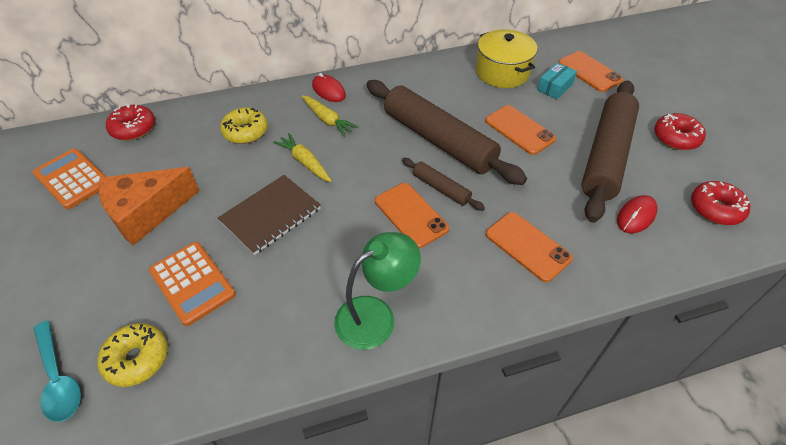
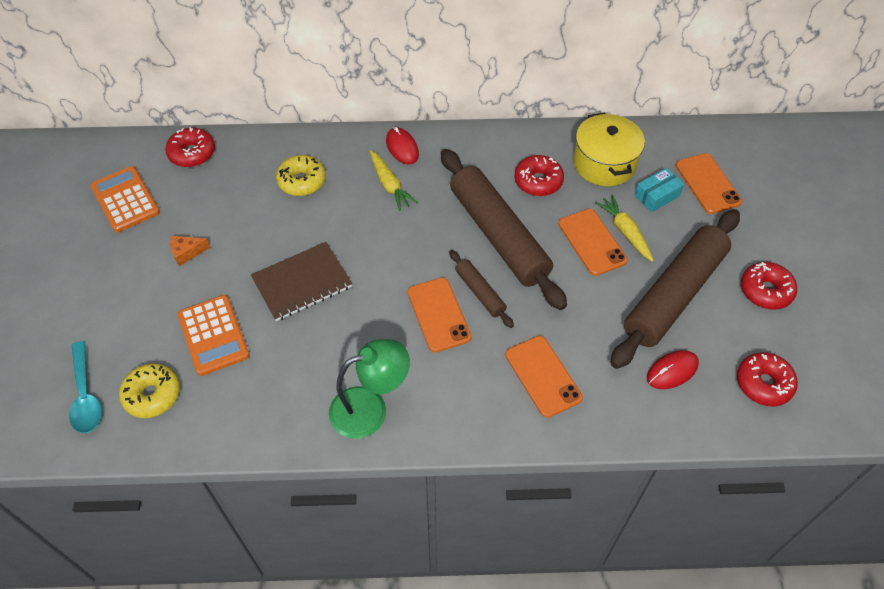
camera: 15 degrees right, 5 degrees up
(147, 213) = (187, 253): orange cheese -> orange cheese, size x0.43
(305, 162) = (352, 231): yellow carrot -> yellow carrot (625, 232)
(454, 94) = (538, 181): none -> red donut

